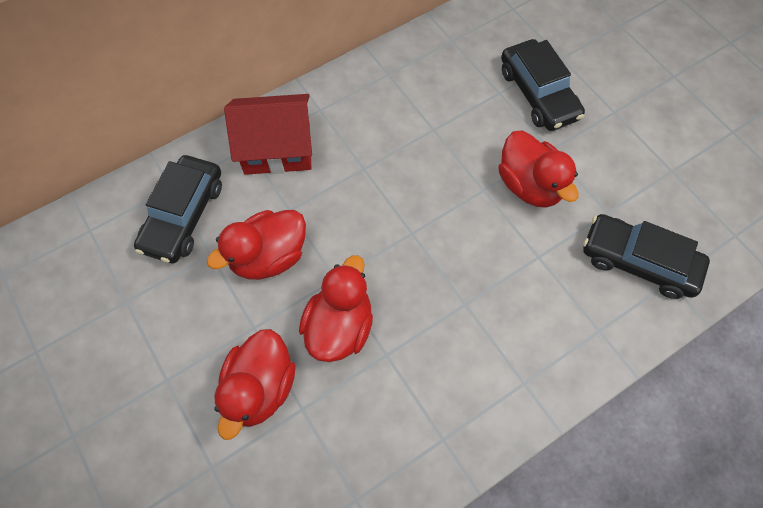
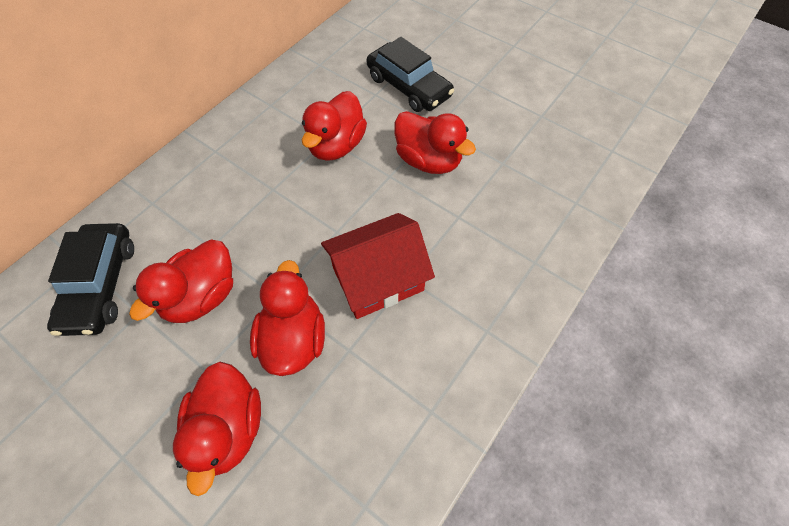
camera: 20 degrees left, 5 degrees down
(277, 148) = (182, 195): red house -> red house (378, 279)
(440, 140) = (336, 146): none -> red duck
(638, 261) = (544, 194): black car -> none

